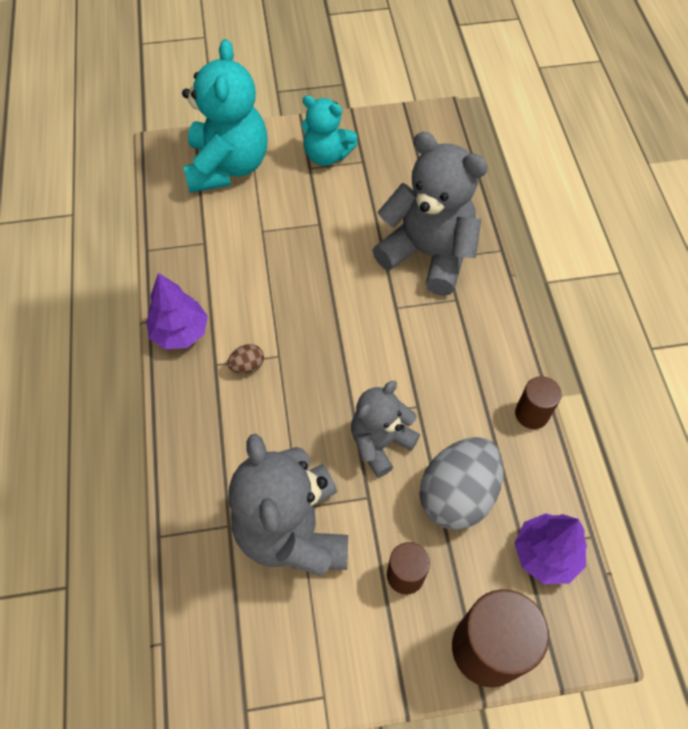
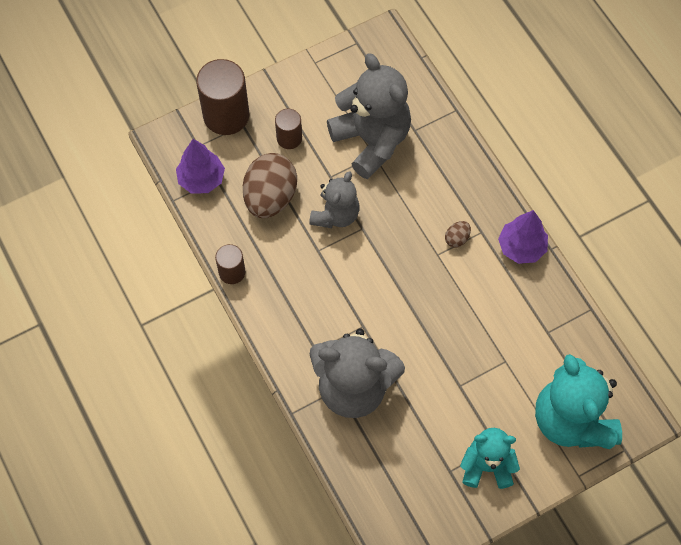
camera: 160 degrees right, 5 degrees up
(457, 495) = (270, 197): grey egg -> brown egg

